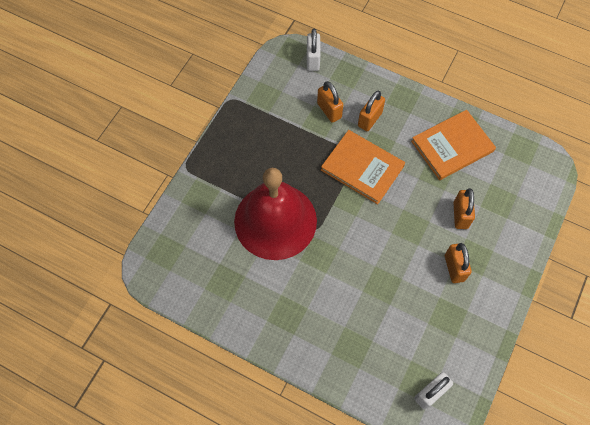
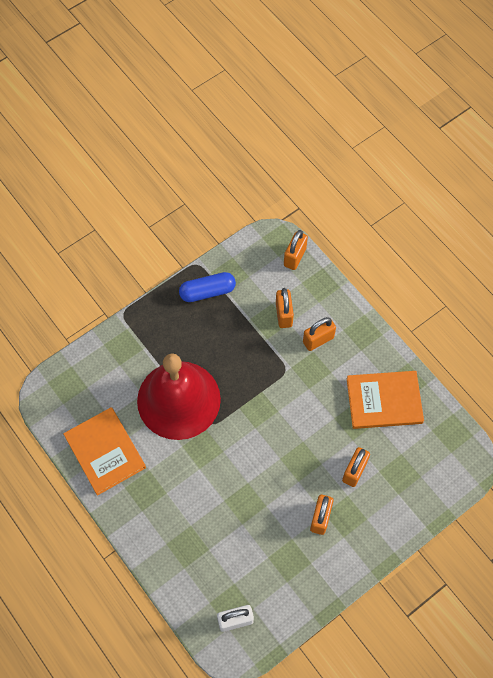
camera: 25 degrees right, 0 degrees up
(252, 118) = (207, 292): none -> blue capsule
(313, 60) = (294, 257): white padlock -> orange padlock
(362, 168) = (285, 384): orange book -> orange book (105, 451)

